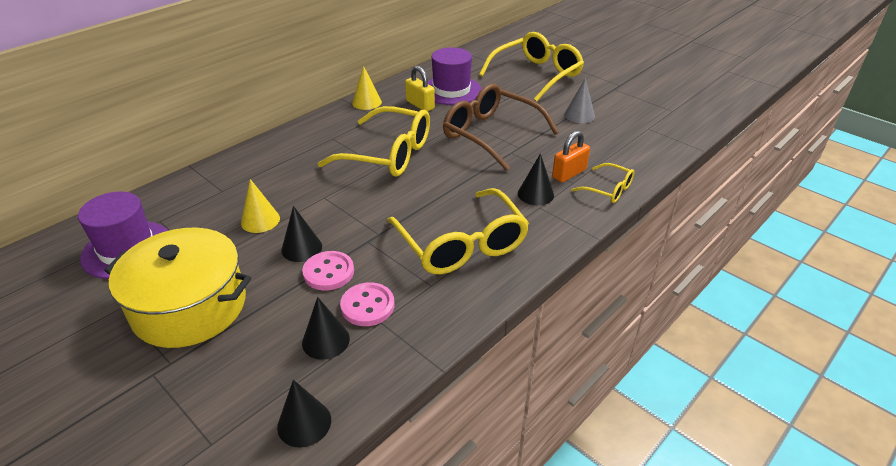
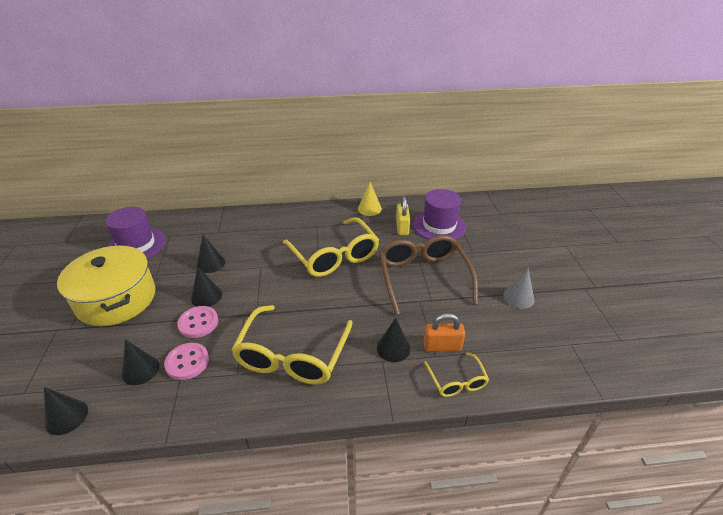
camera: 40 degrees right, 0 degrees up
(260, 220) = (211, 263): yellow cone -> black cone
(536, 75) = (526, 242): yellow glasses -> none

